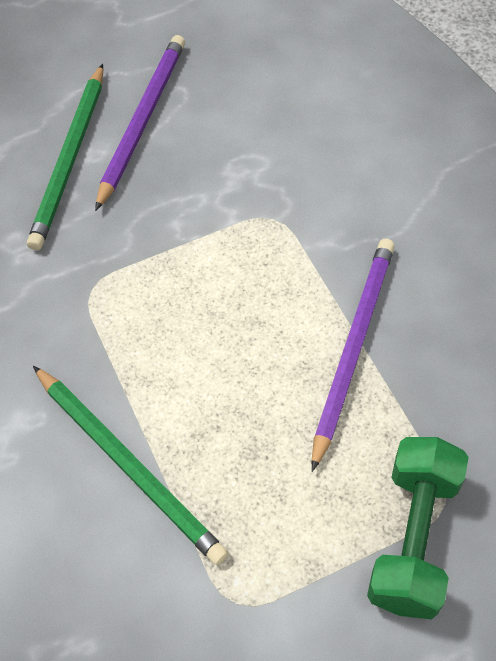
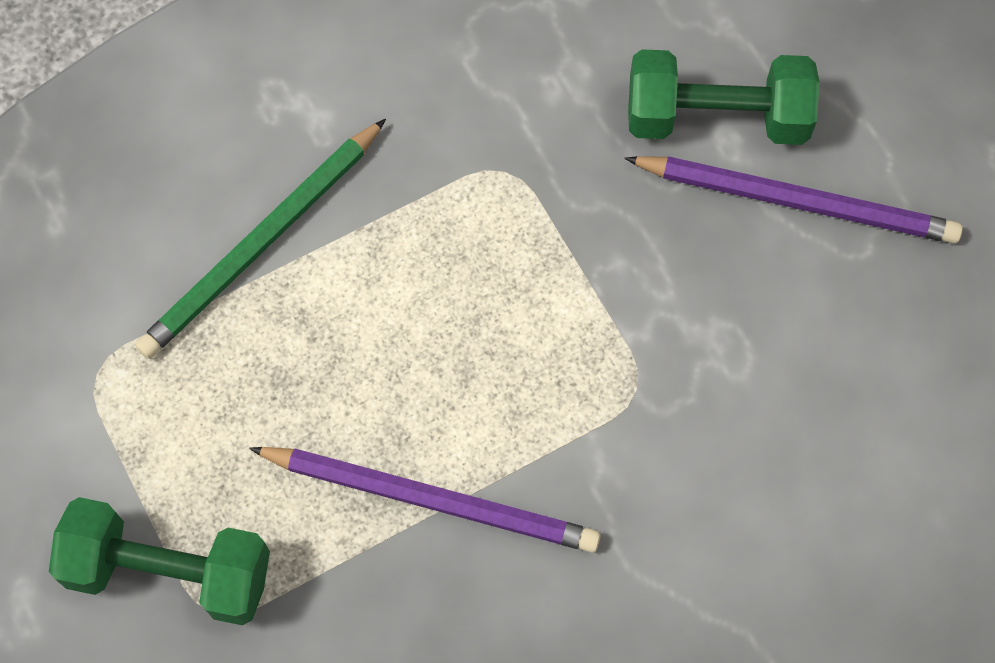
camera: 85 degrees right, 10 degrees up
(70, 159) = (716, 117): green pencil -> green dumbbell

